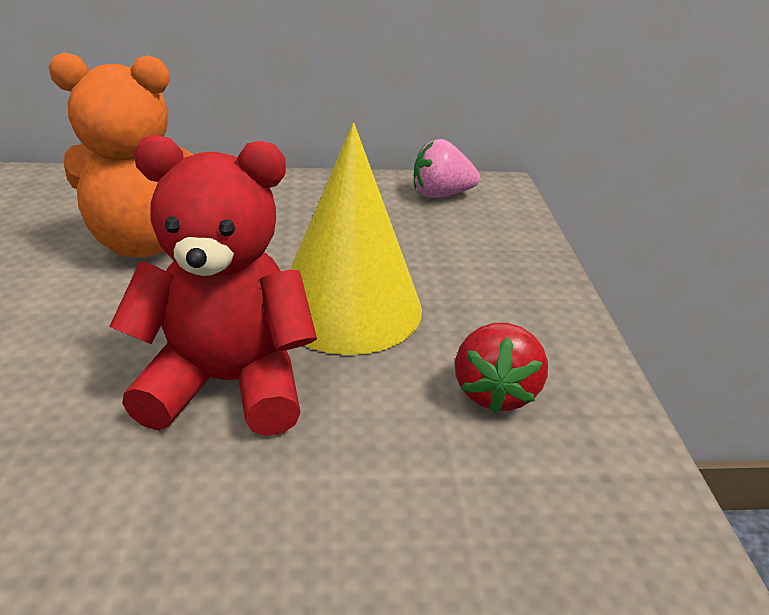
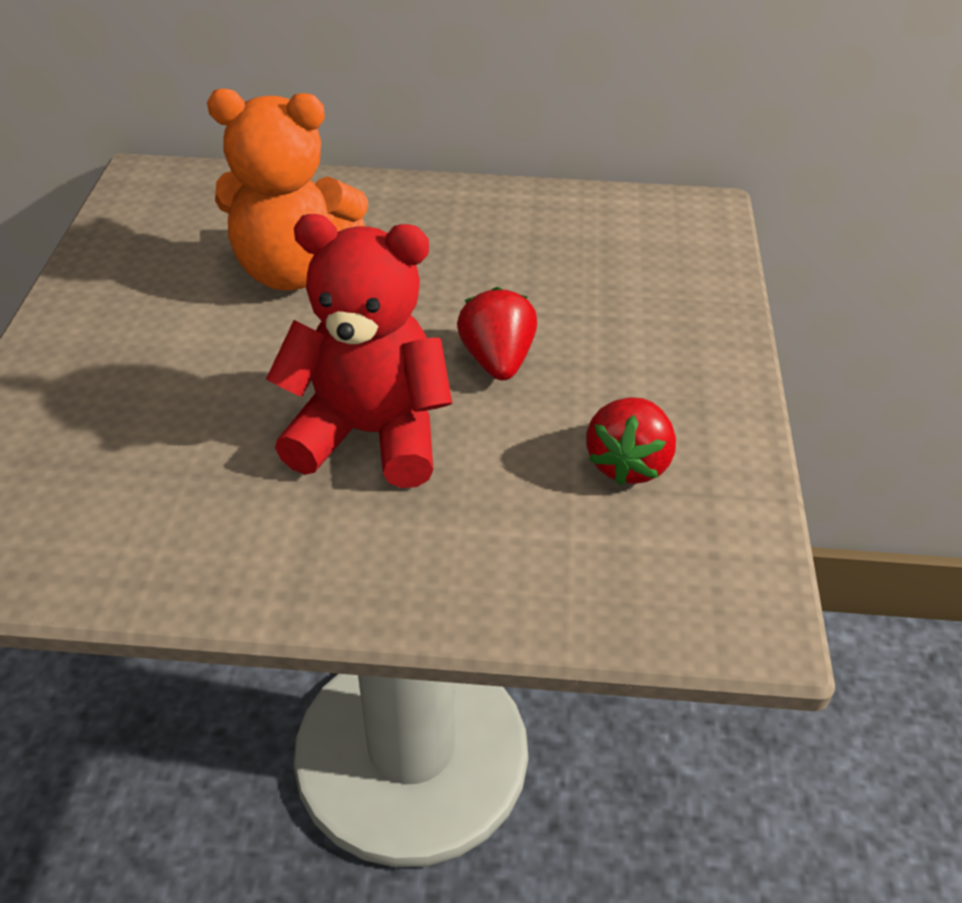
camera: 10 degrees right, 10 degrees up
(348, 307) = (497, 360): yellow cone -> red strawberry
(440, 194) = (628, 220): pink strawberry -> none

